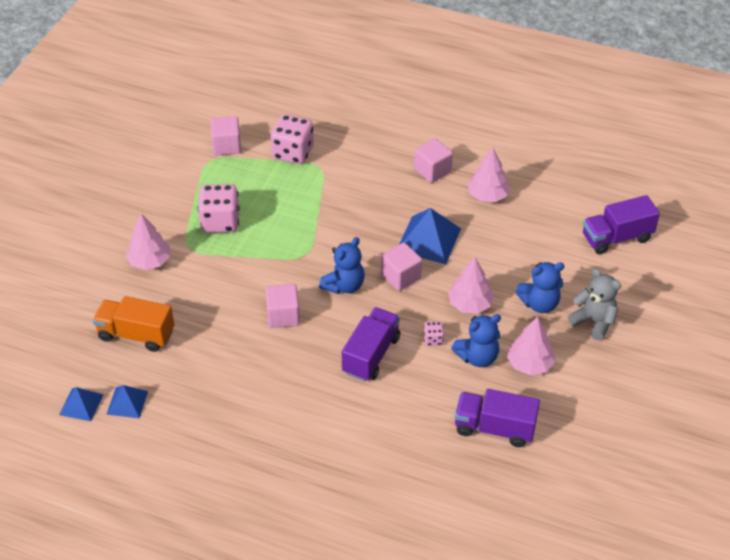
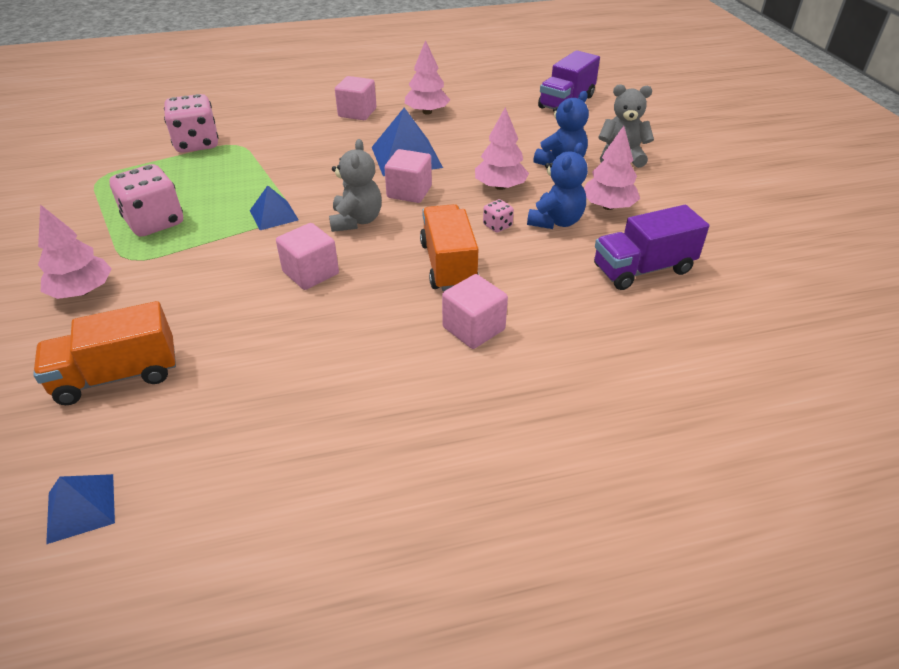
camera: 35 degrees left, 5 degrees down
(127, 402) = (162, 465): blue pyramid -> blue pyramid (274, 215)
(226, 146) = (111, 162): pink cube -> pink cube (473, 328)
(344, 285) = (356, 221): blue teddy bear -> grey teddy bear
(371, 355) = (448, 265): purple truck -> orange truck

